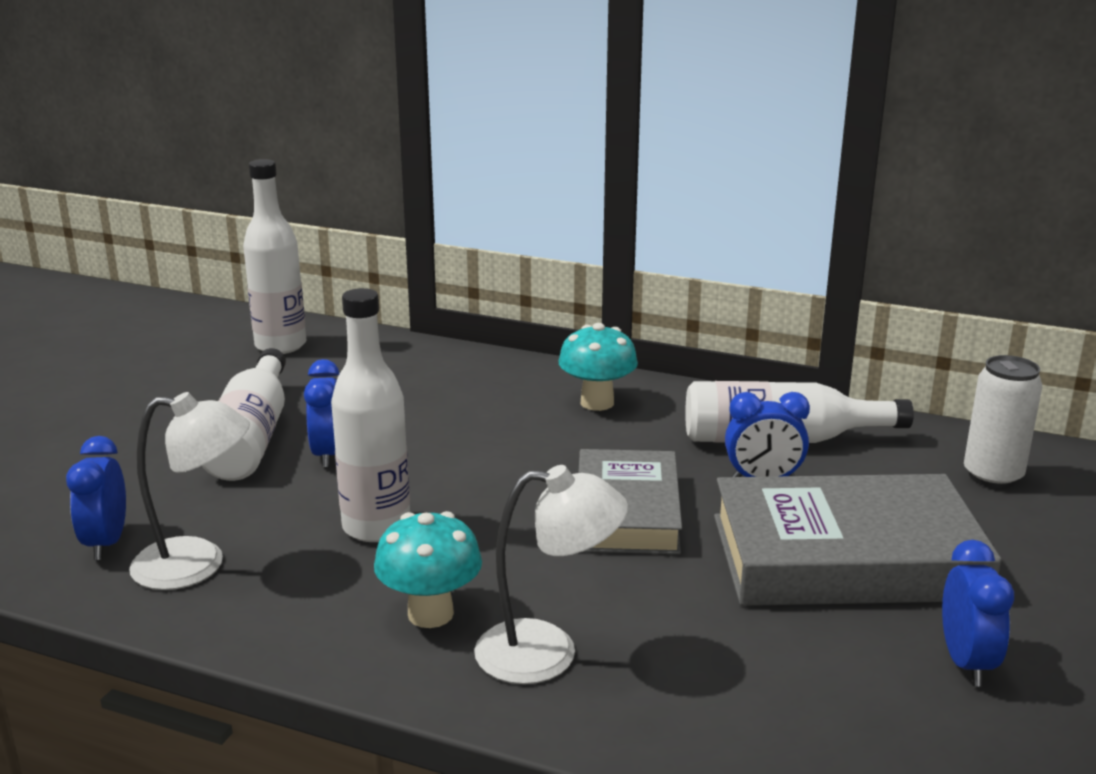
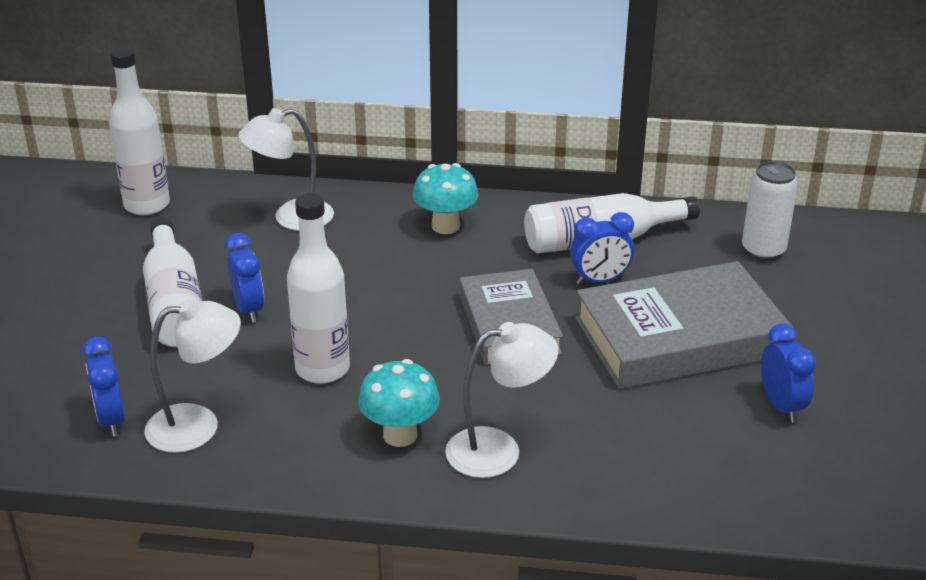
camera: 15 degrees left, 10 degrees up
(426, 374) = (291, 218): none -> white lamp

